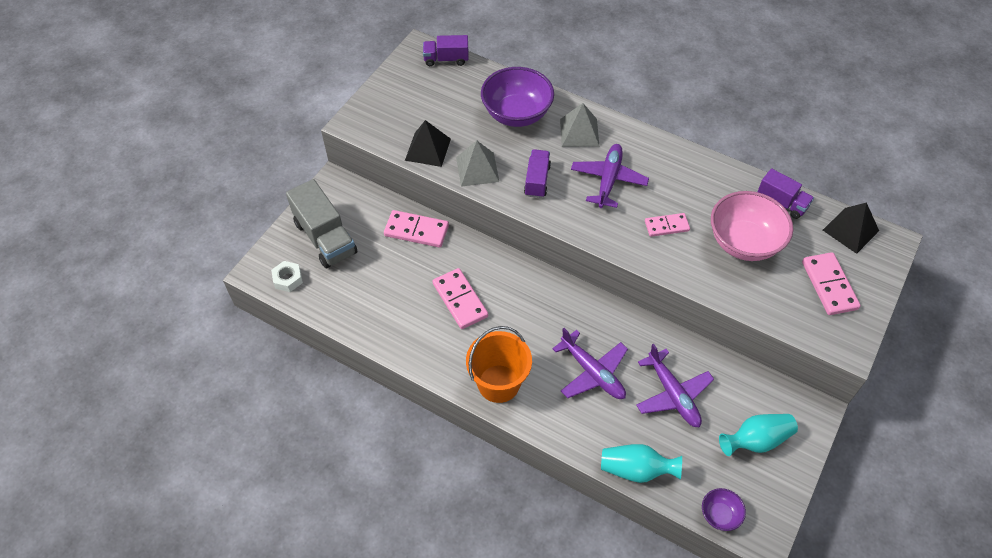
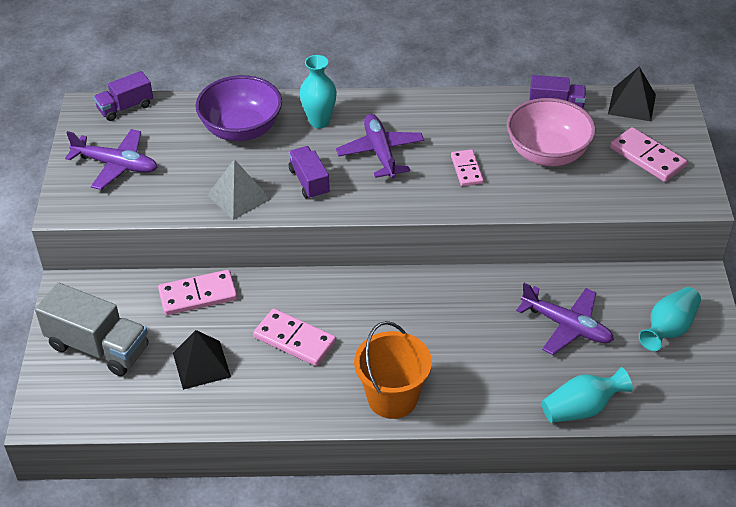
camera: 30 degrees left, 10 degrees down
(288, 279) = (84, 407): white nut -> none
(428, 149) = (170, 200): black pyramid -> black pyramid (201, 364)
(579, 132) = (319, 121): grey pyramid -> turquoise vase
(592, 372) = (478, 343): purple plane -> purple plane (116, 165)
(666, 226) = (467, 169): pink domino -> pink domino turned 60 degrees counterclockwise
(720, 515) = (684, 408): purple bowl -> none

